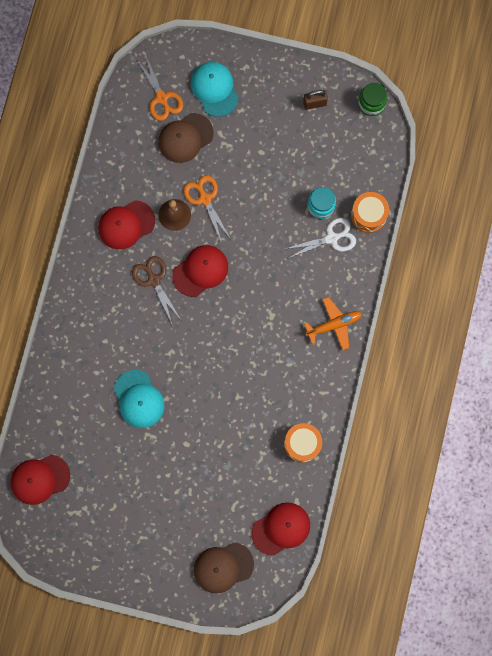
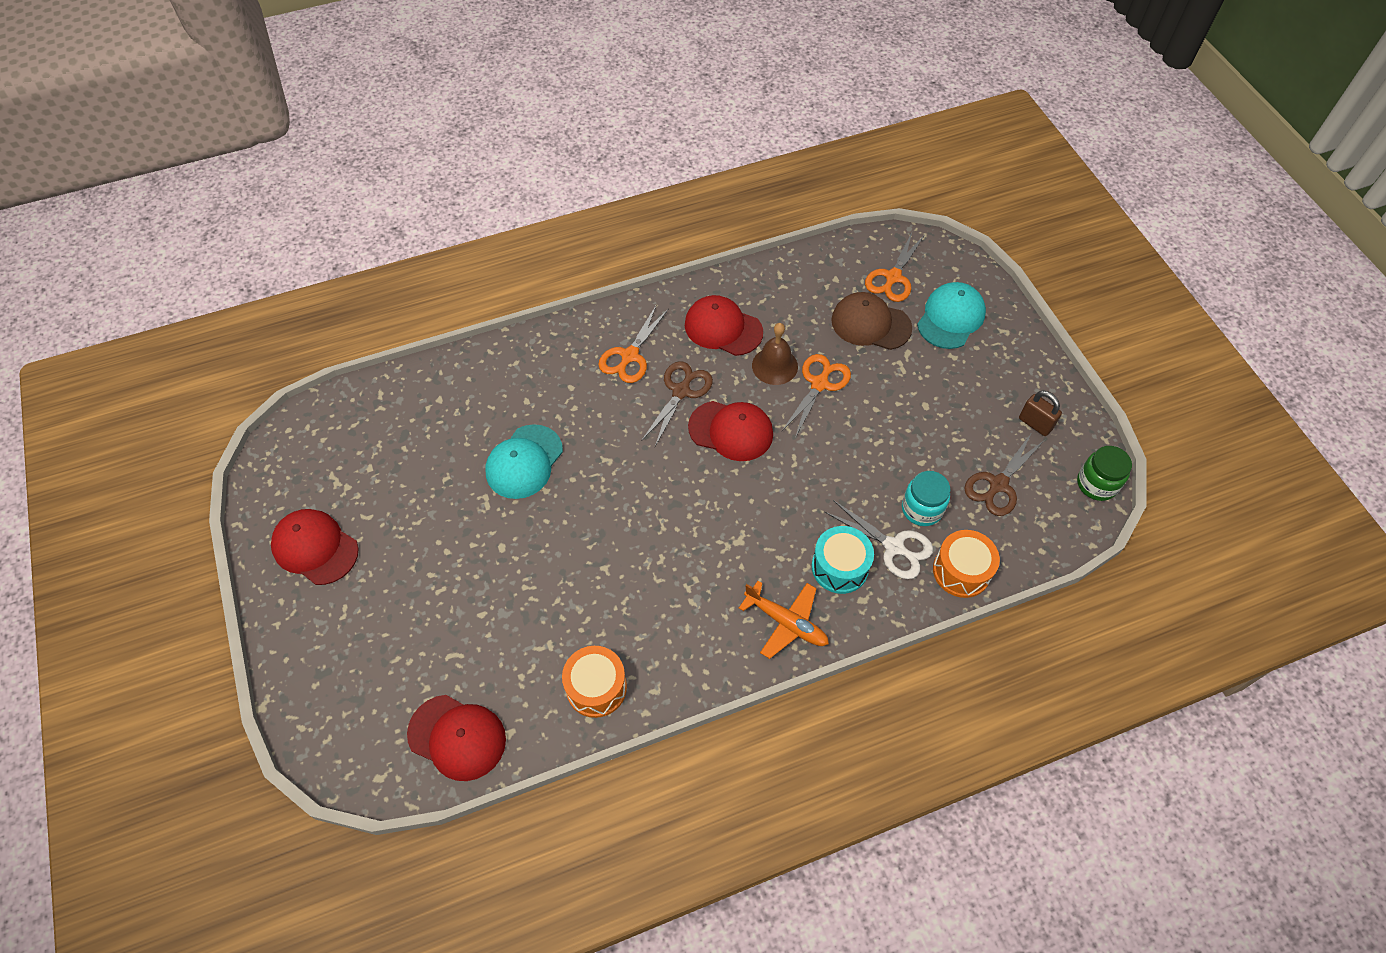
camera: 55 degrees right, 20 degrees down
(40, 479) = (356, 420): red cap -> red cap (315, 548)
(107, 293) = (629, 356): none -> orange scissors
(223, 567) = (357, 696): brown cap -> none
(323, 275) = (840, 567): none -> turquoise drum
(335, 155) = (998, 485): none -> brown scissors

